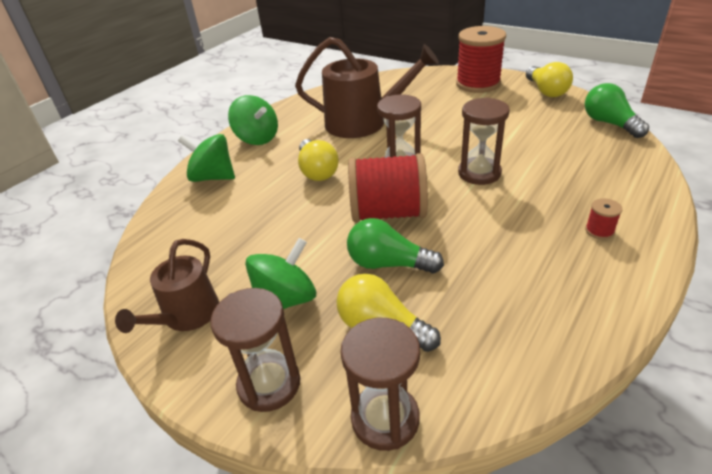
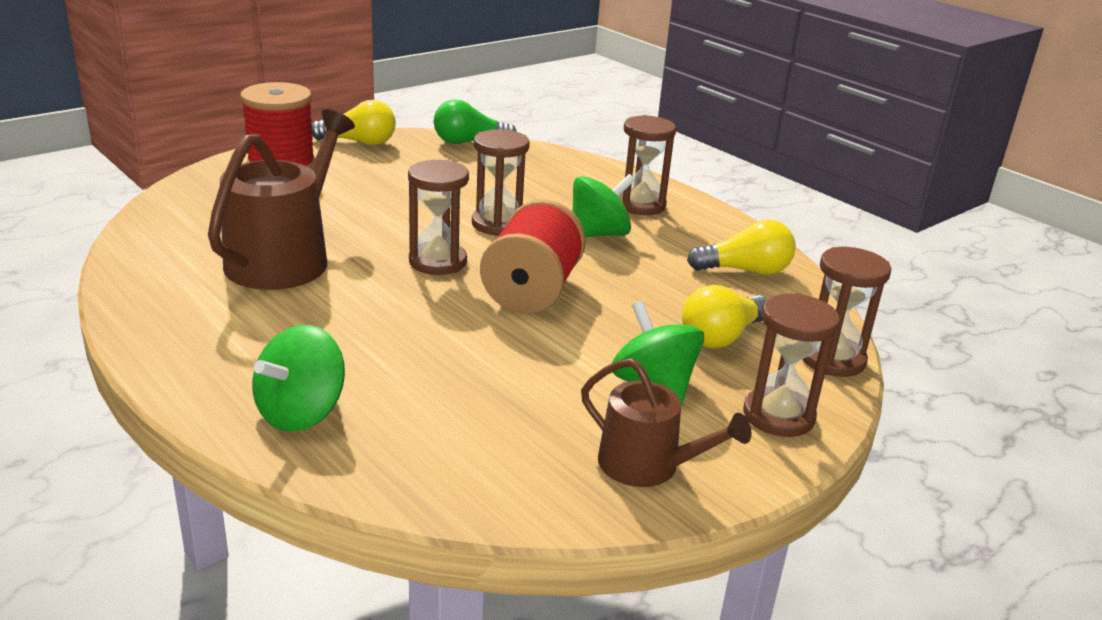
camera: 80 degrees left, 10 degrees down
(257, 138) = (212, 352): green spinning top -> green spinning top (598, 234)
(317, 171) = (384, 318): yellow light bulb -> yellow light bulb (745, 271)
(388, 264) = (626, 312): green light bulb -> none
(599, 231) = (640, 205): red spool -> brown hourglass

